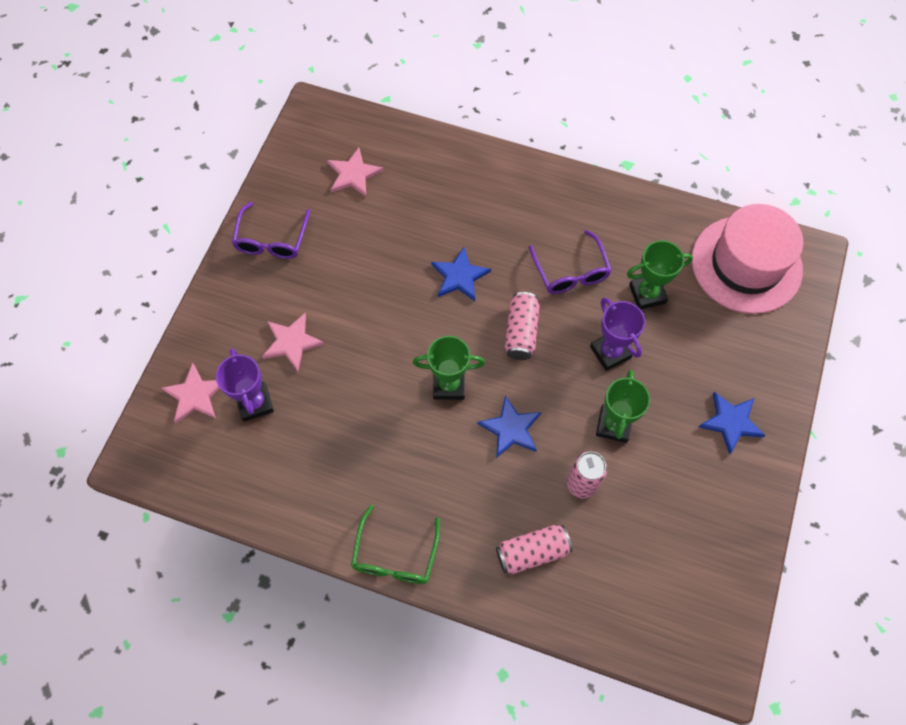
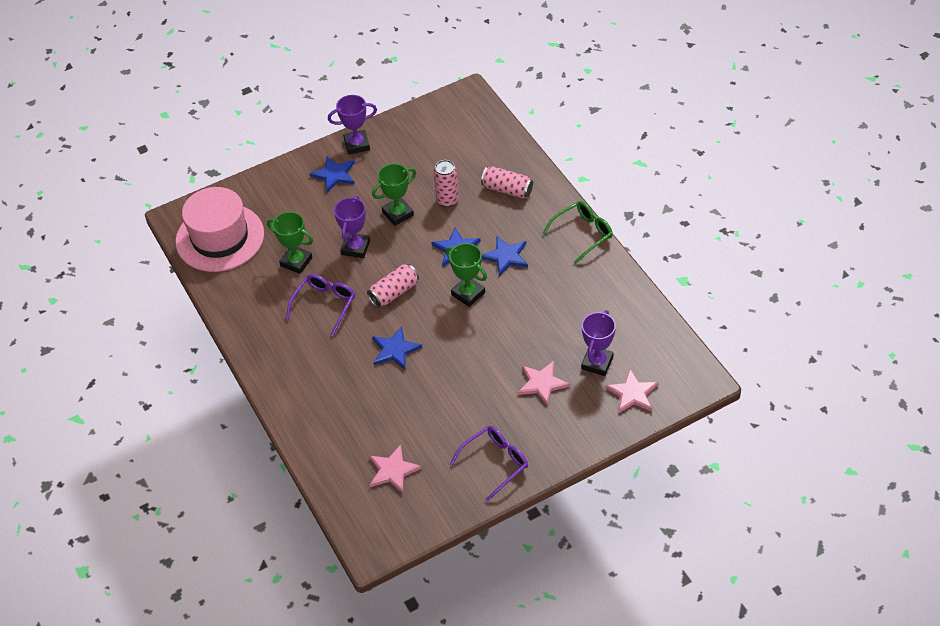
camera: 135 degrees left, 15 degrees down
(452, 459) = (506, 256): none -> blue star
(755, 481) = (357, 144): none -> purple trophy

